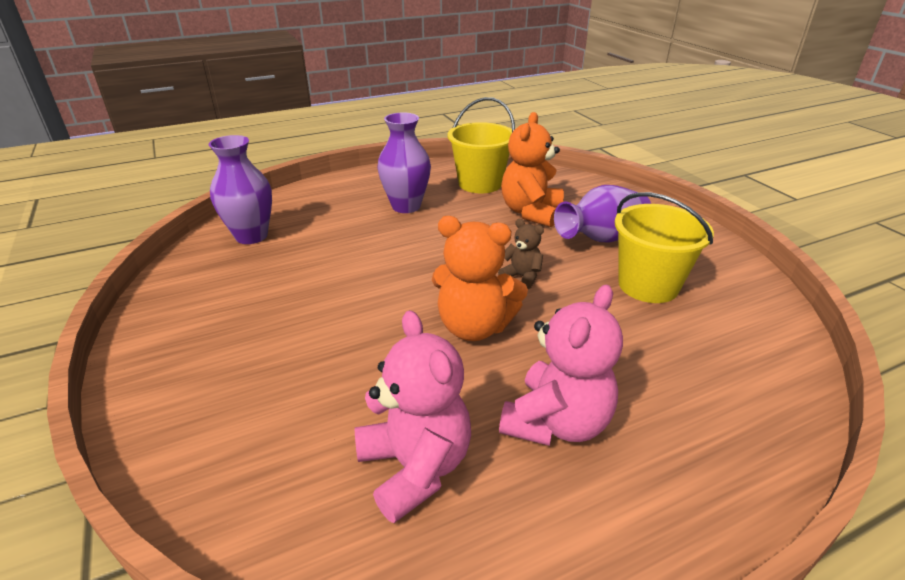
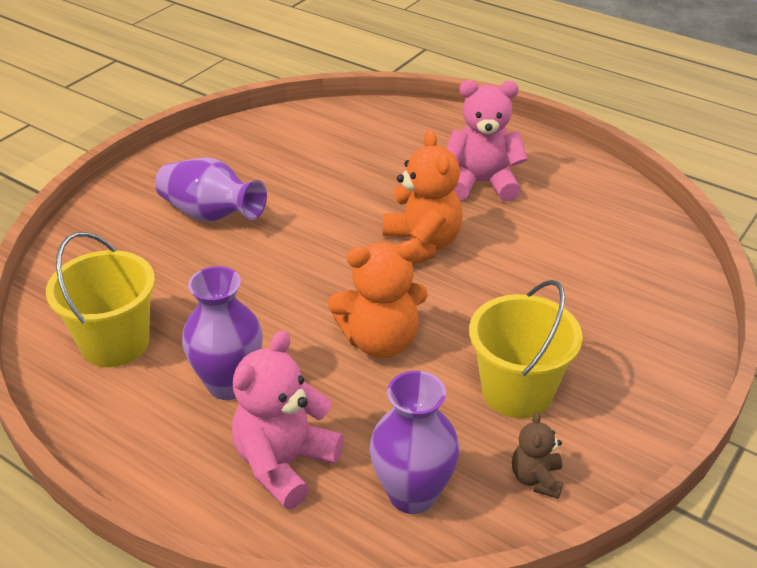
camera: 120 degrees left, 5 degrees up
(415, 467) = (572, 223): pink teddy bear -> pink teddy bear (284, 463)
(522, 277) = (324, 243): brown teddy bear -> brown teddy bear (536, 479)
(531, 212) = (180, 274): orange teddy bear -> orange teddy bear (380, 341)
(648, 285) = (282, 176): yellow bucket -> yellow bucket (517, 391)

